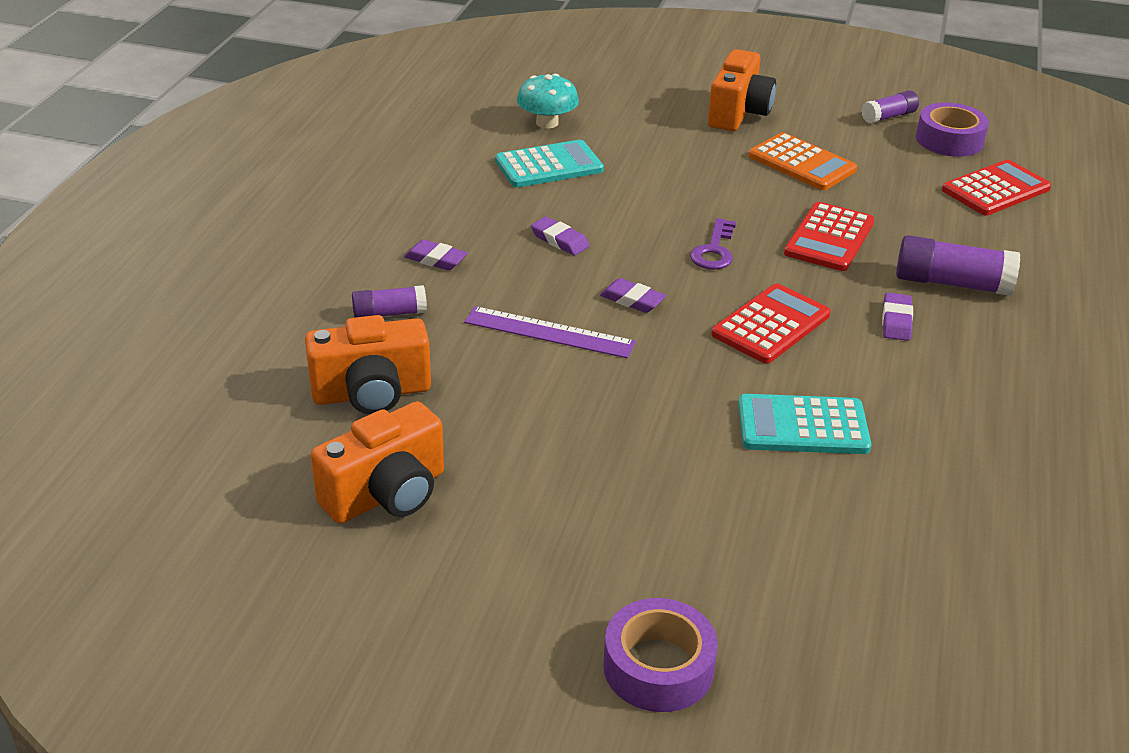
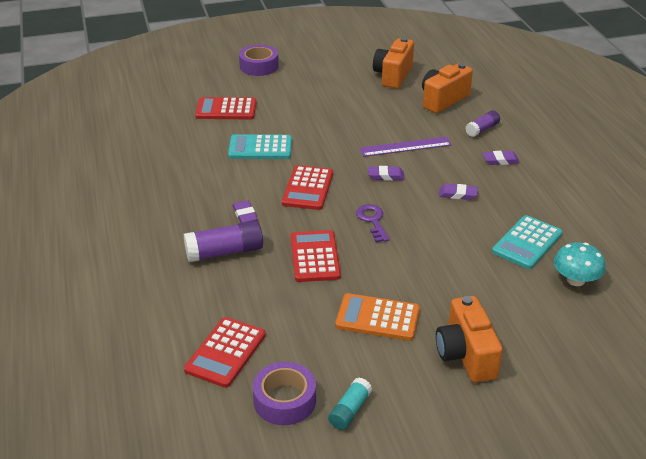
camera: 150 degrees right, 0 degrees up
(802, 426) = (260, 148): turquoise calculator -> turquoise calculator turned 150 degrees counterclockwise
(820, 550) = (226, 109): none -> red calculator
(888, 116) = (350, 410): purple glue stick -> turquoise glue stick

